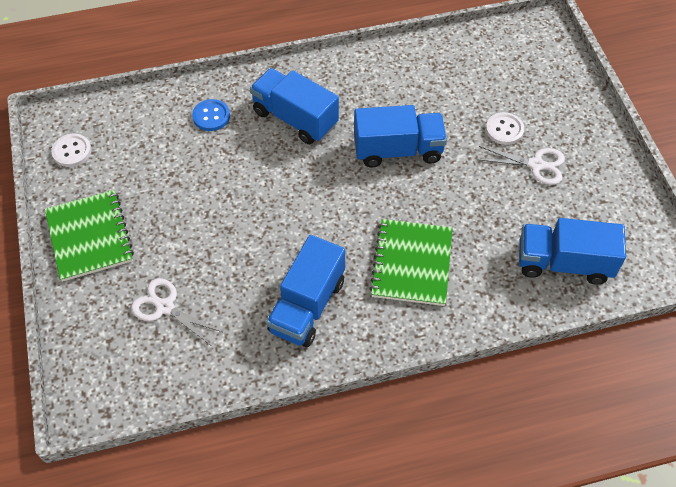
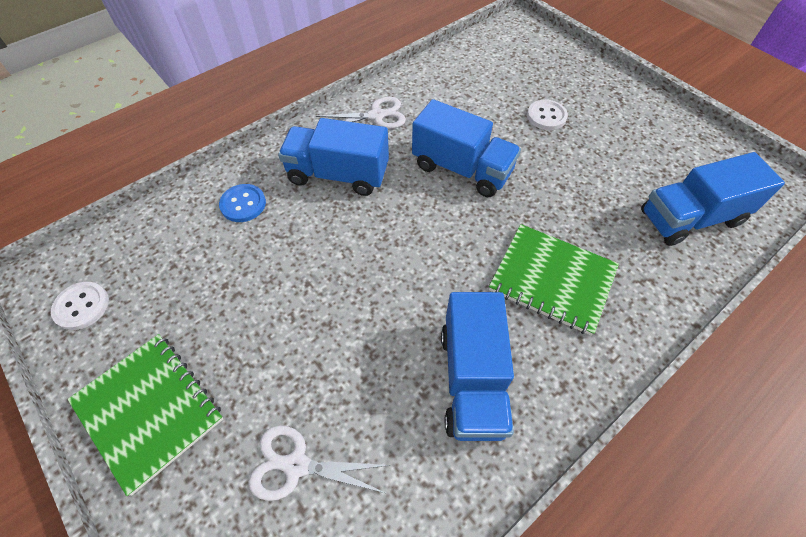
camera: 25 degrees left, 0 degrees up
(398, 150) = (462, 169): blue truck -> blue truck turned 60 degrees clockwise
(412, 263) = (552, 279): green notebook -> green notebook turned 45 degrees counterclockwise
(536, 165) = (596, 137): white scissors -> white scissors (376, 115)

